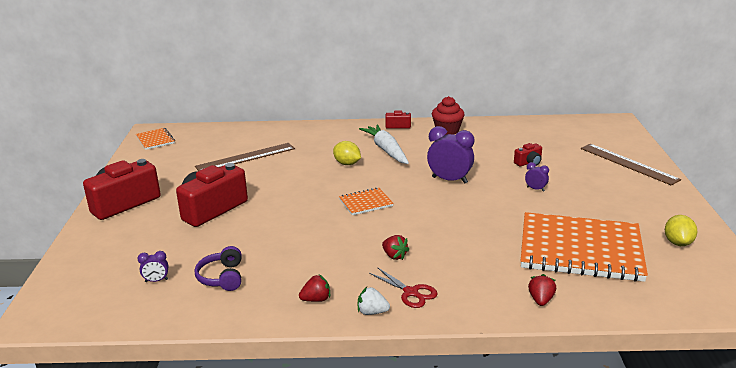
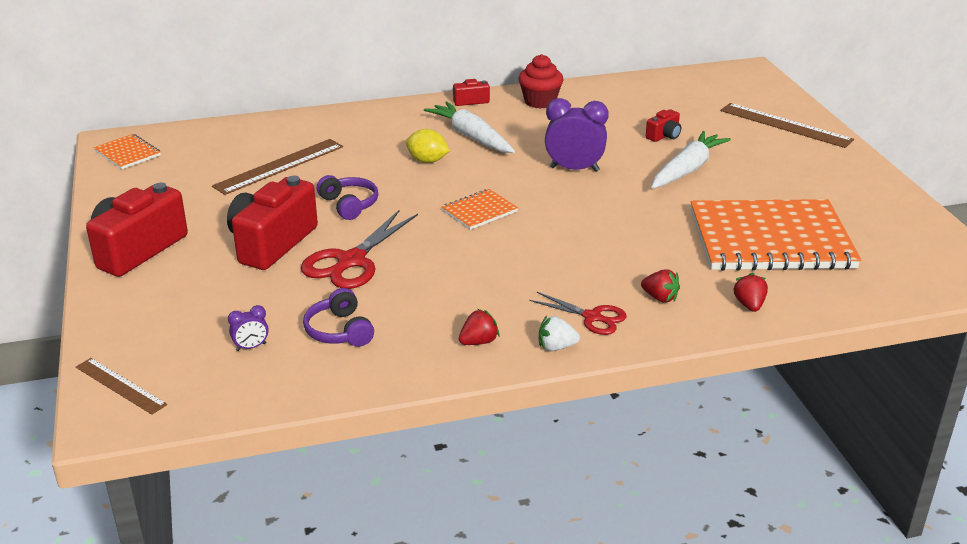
camera: 15 degrees left, 5 degrees up
(56, 296) = (120, 385): none -> brown ruler
(257, 228) = (351, 261): none -> red scissors
(277, 188) = (349, 205): none -> purple headphones
(394, 256) = (550, 275): red strawberry -> red strawberry (660, 298)
(535, 189) = (687, 169): purple clock -> white carrot
(678, 243) = (877, 218): yellow lemon -> none

